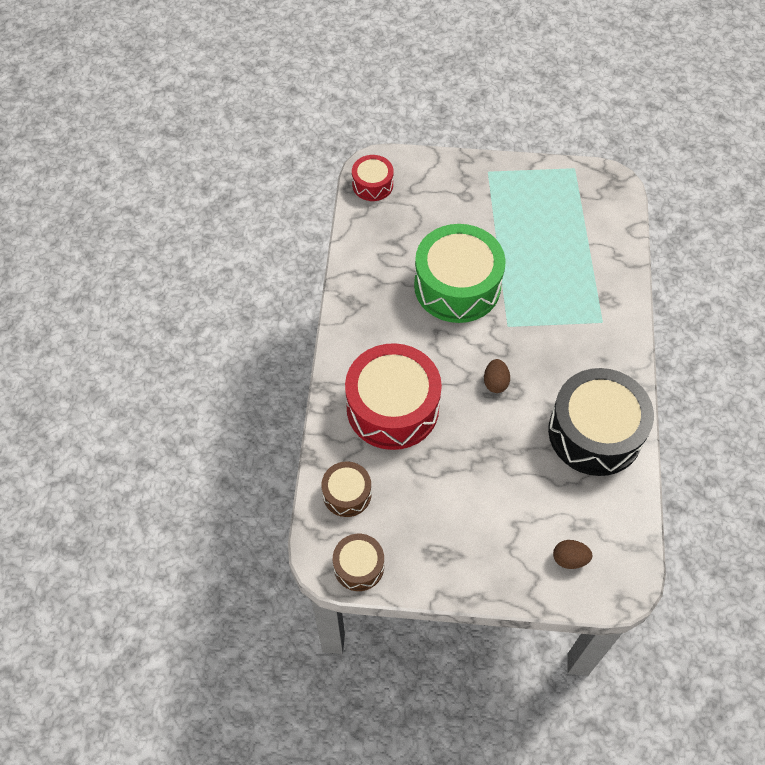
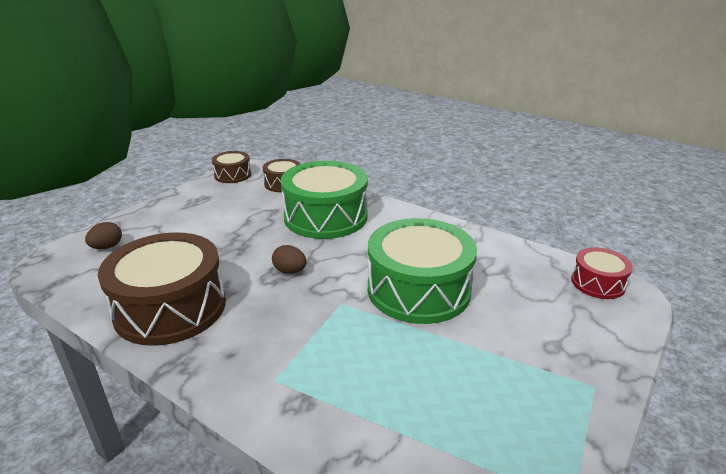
camera: 120 degrees right, 30 degrees down
(392, 407) = (325, 217): red drum -> green drum
(595, 432) = (170, 308): black drum -> brown drum

